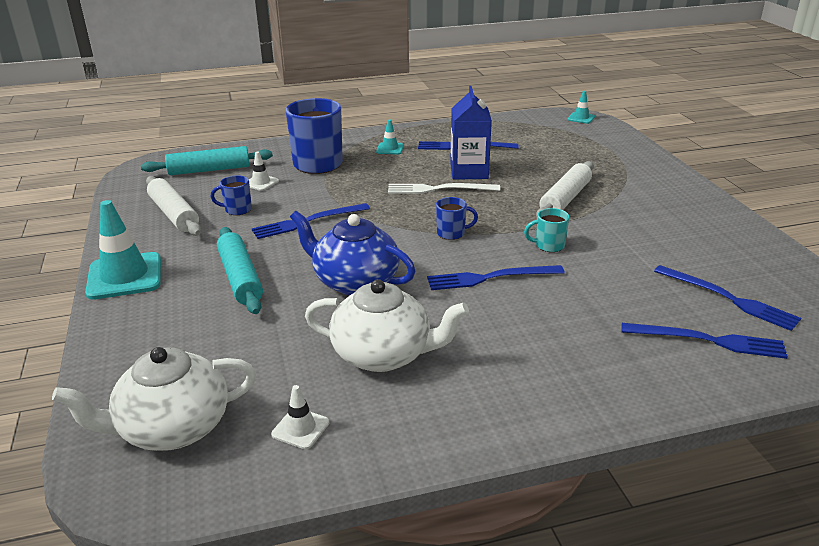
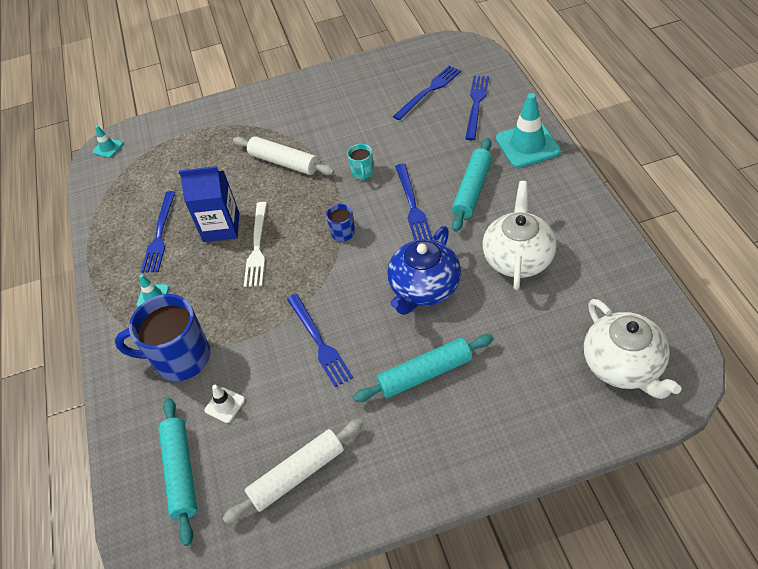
camera: 85 degrees left, 20 degrees up
(125, 276) = (429, 477): turquoise traffic cone -> turquoise traffic cone (527, 145)
(237, 210) = (290, 412): blue mug -> none
(300, 428) = (604, 291): white traffic cone -> none
(515, 325) = (472, 190): none -> turquoise rolling pin

